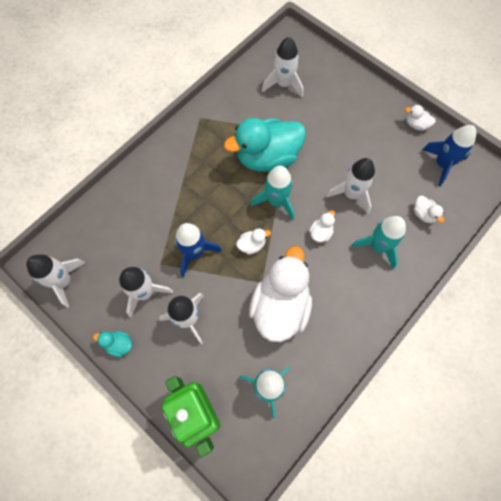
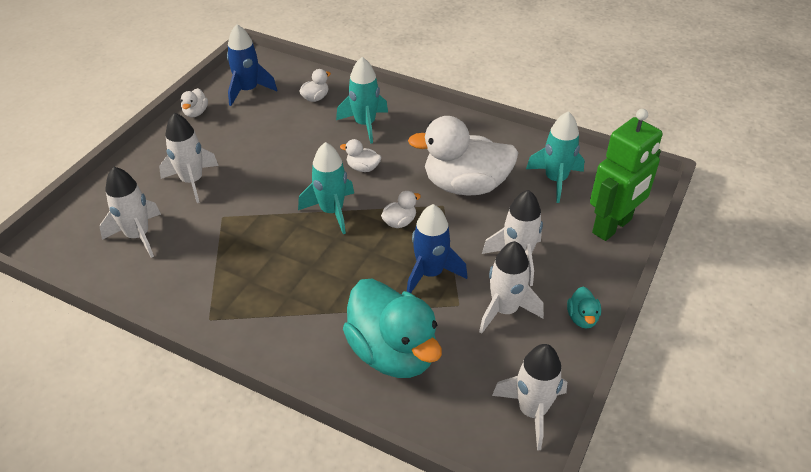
camera: 105 degrees left, 25 degrees down
(252, 245) = (399, 222): white duck -> white duck turned 90 degrees clockwise
(267, 157) = (267, 231): turquoise duck -> turquoise duck (393, 352)
(351, 194) = (304, 151): white rocket -> white rocket (192, 181)

